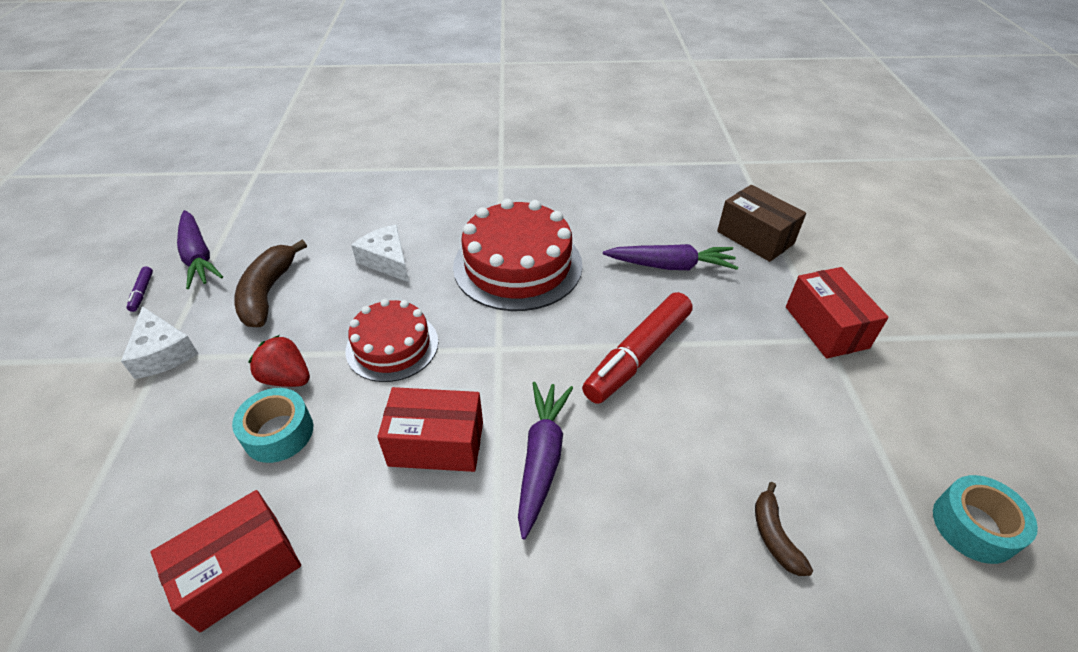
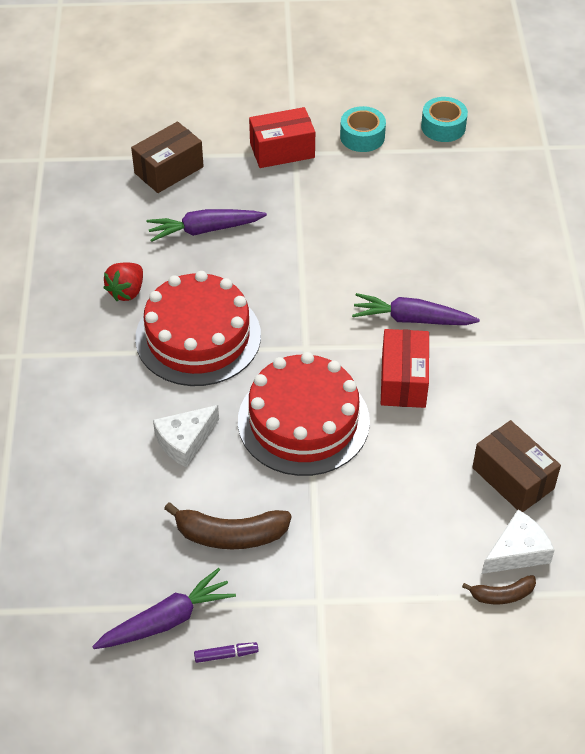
camera: 90 degrees left, 5 degrees up
(163, 353) = (313, 601): white cheese -> white cheese (517, 551)
(240, 571) = (513, 478): red box -> brown box
(278, 433) = (400, 483): turquoise tape -> turquoise tape (362, 136)
(287, 378) = (342, 491): red strawberry -> red strawberry (126, 291)
(392, 346) = (303, 421): red cake -> red cake, size x1.60
(637, 355) = (313, 260): red marker -> none
(670, 266) = (205, 230): purple carrot -> purple carrot turned 105 degrees counterclockwise
(774, 536) = (458, 211): brown banana -> brown banana (502, 595)

